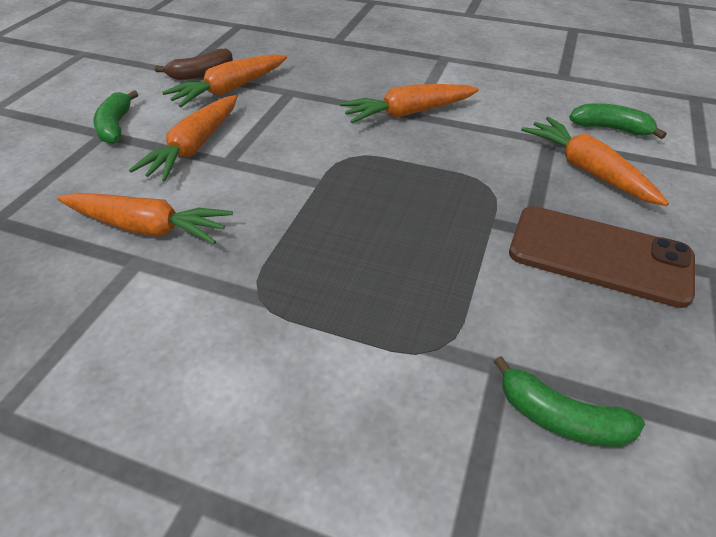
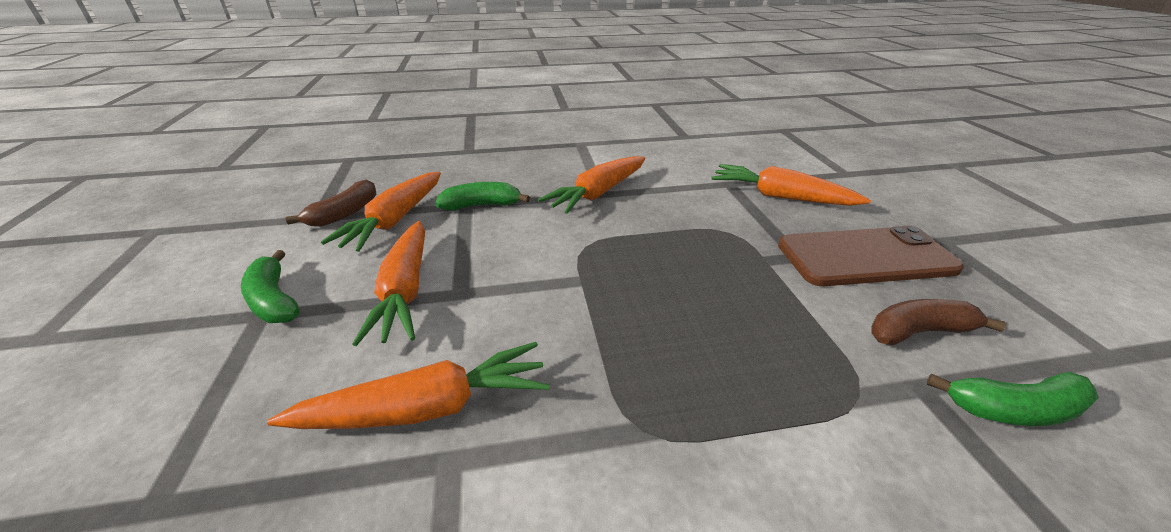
camera: 30 degrees left, 10 degrees down
(559, 332) = (919, 331): none -> brown banana
(611, 129) = (759, 163): green banana -> green banana (482, 205)

